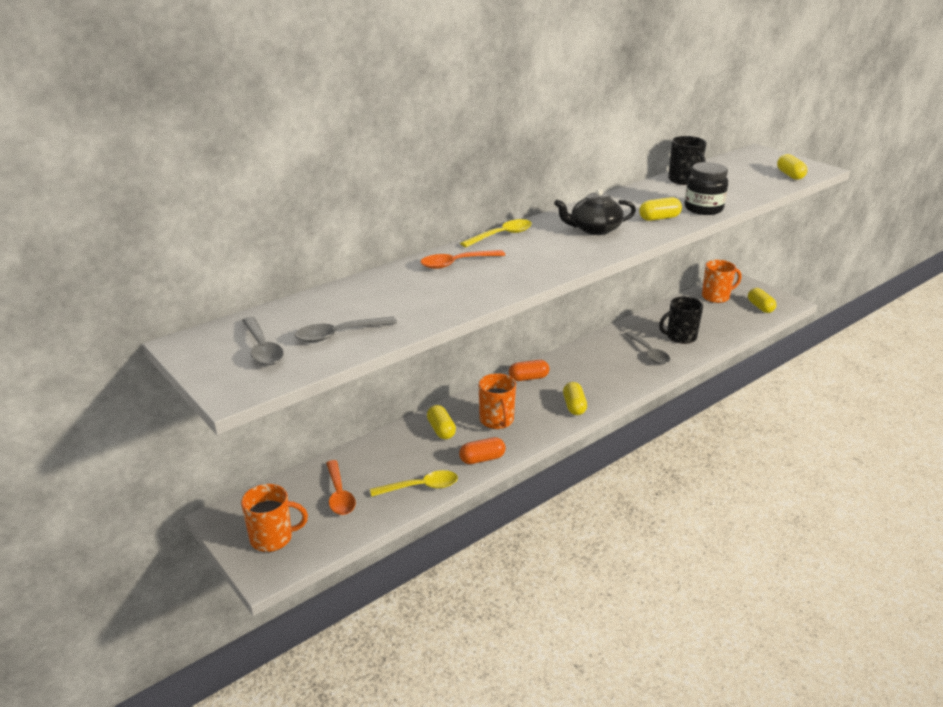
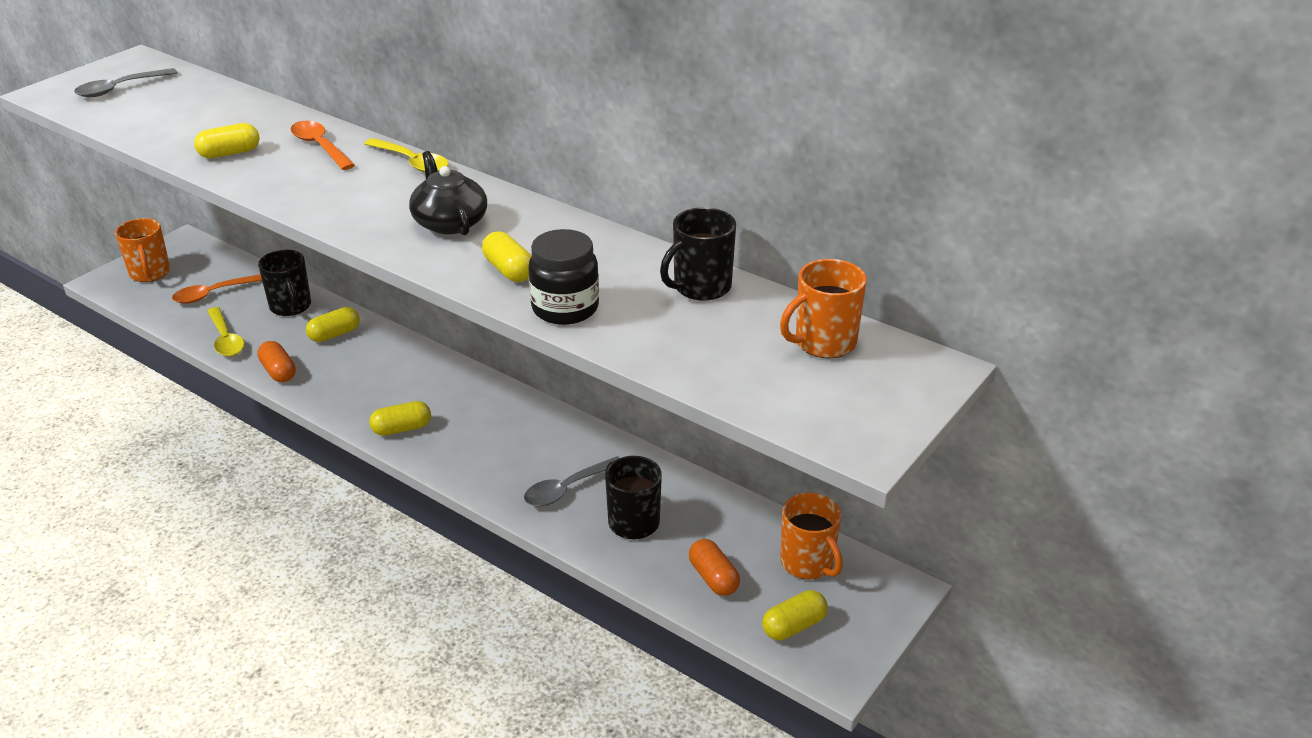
camera: 75 degrees right, 5 degrees up
(339, 334) = (144, 115): grey spoon -> none
(386, 451) = (291, 306): none -> black mug
(497, 420) = (359, 371): orange mug -> orange mug (823, 343)
(528, 378) = (465, 382): orange capsule -> orange capsule (713, 578)
(790, 175) = (797, 405): yellow capsule -> yellow capsule (230, 153)

